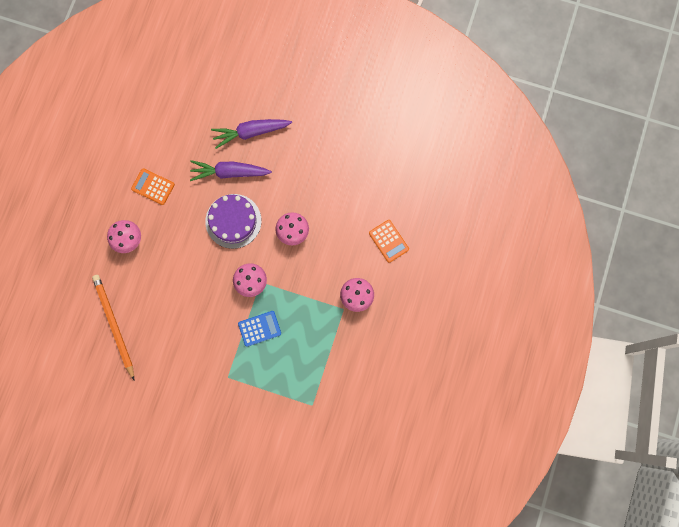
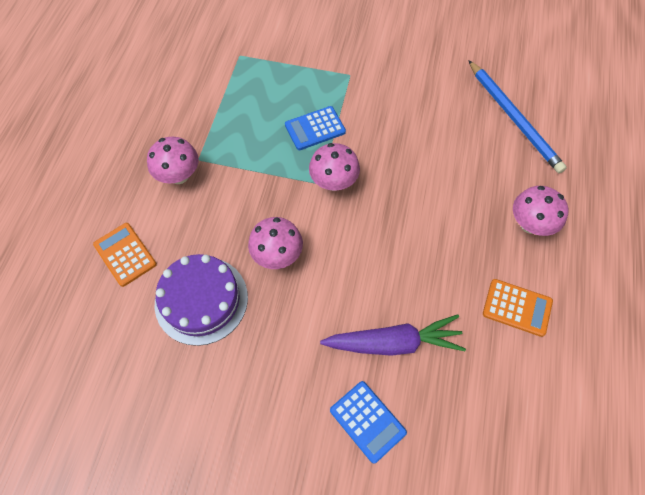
camera: 175 degrees right, 15 degrees down
(114, 325) = (514, 118): orange pencil -> blue pencil
(233, 221) = (374, 264): purple cake -> purple cake (201, 300)
(251, 132) = (367, 421): purple carrot -> blue calculator

